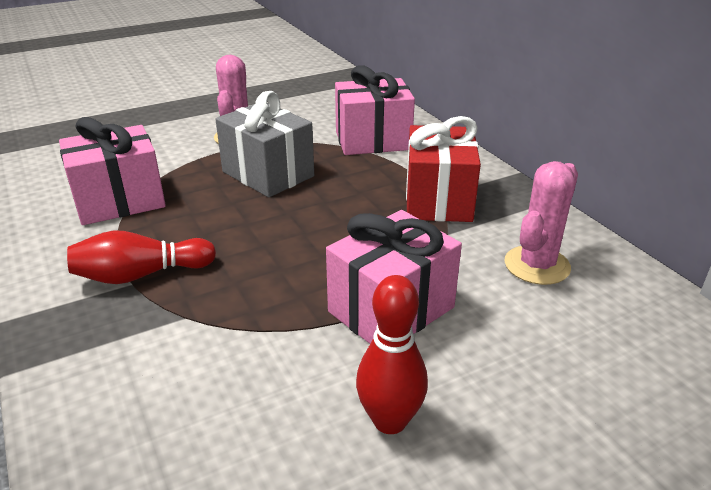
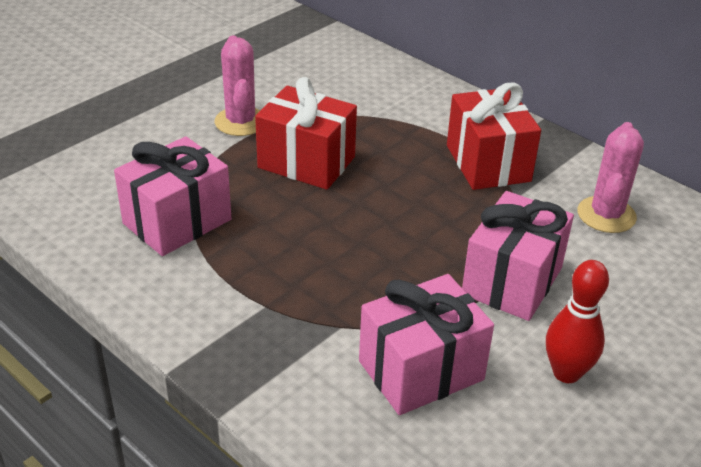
camera: 20 degrees left, 5 degrees up
(141, 275) = (268, 296): red bowling pin -> none
(268, 174) = (306, 162): grey gift -> red gift
(373, 141) = (384, 104): pink gift -> pink gift (421, 370)

